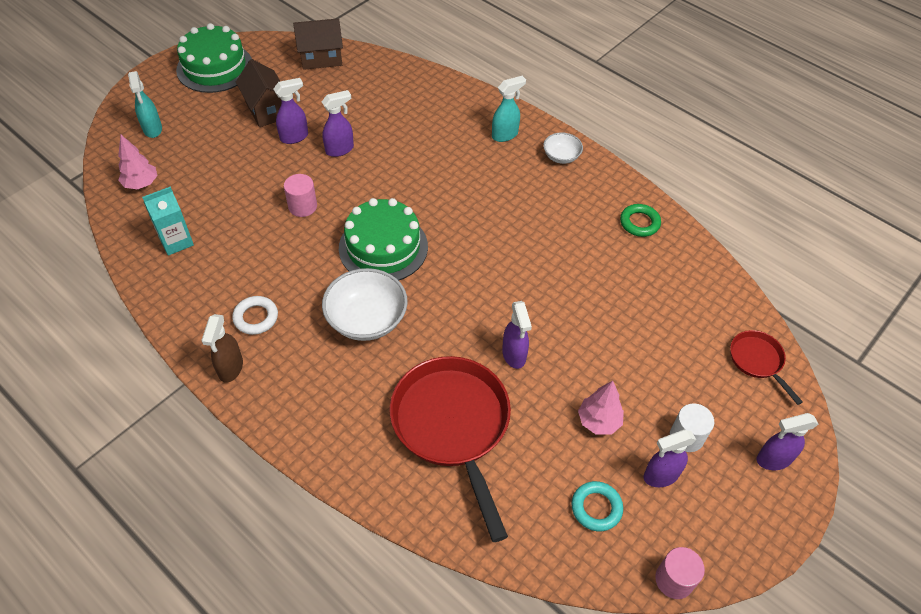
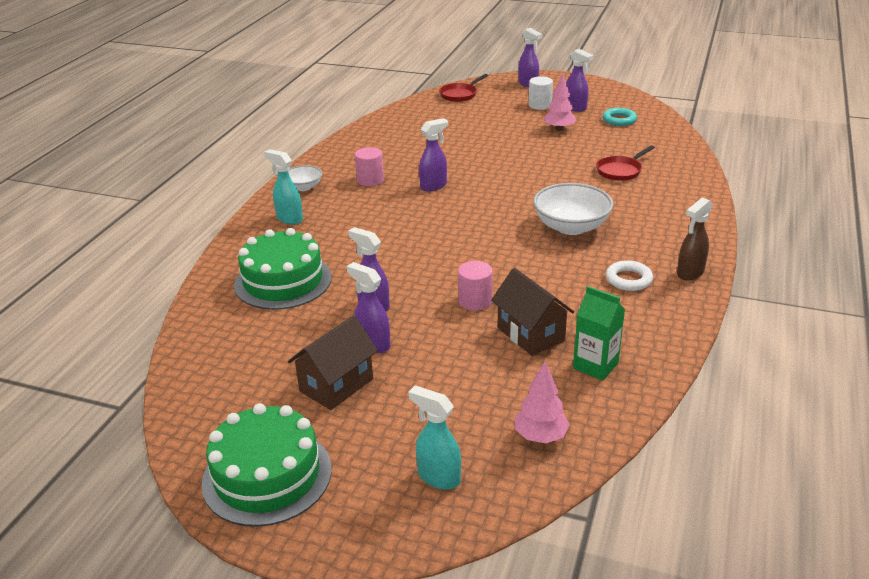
camera: 110 degrees left, 20 degrees down
(153, 129) = (438, 477): turquoise spray bottle -> turquoise spray bottle turned 105 degrees counterclockwise
(176, 241) = (595, 365): turquoise carton -> green carton
(230, 368) = (690, 273): brown spray bottle -> brown spray bottle turned 150 degrees clockwise
(321, 58) = (204, 377): brown house -> brown house (530, 334)
(383, 247) = (487, 241): green cake -> green cake (283, 281)
(453, 426) = (620, 171): red pan -> red pan, size x0.48
(514, 355) = (539, 163): purple spray bottle -> purple spray bottle (434, 186)
(639, 223) = (363, 144): green ring -> none
(674, 580) = (634, 96): pink cylinder -> pink cylinder (370, 180)

